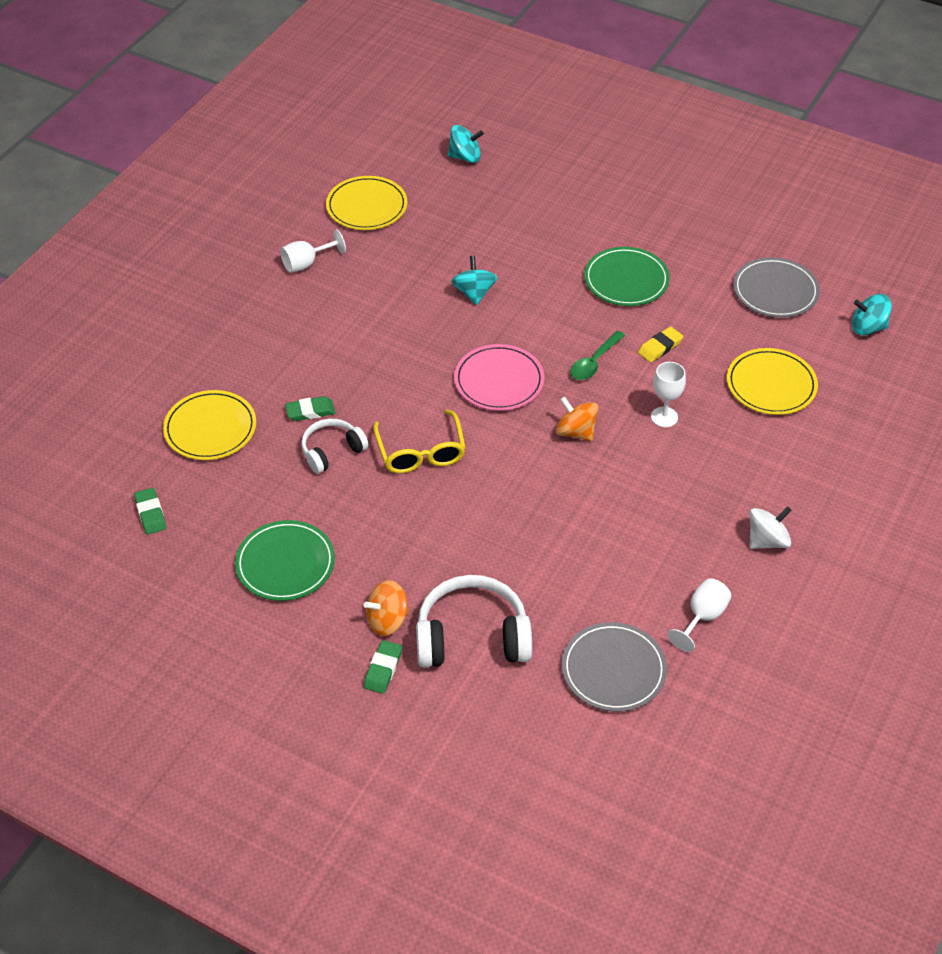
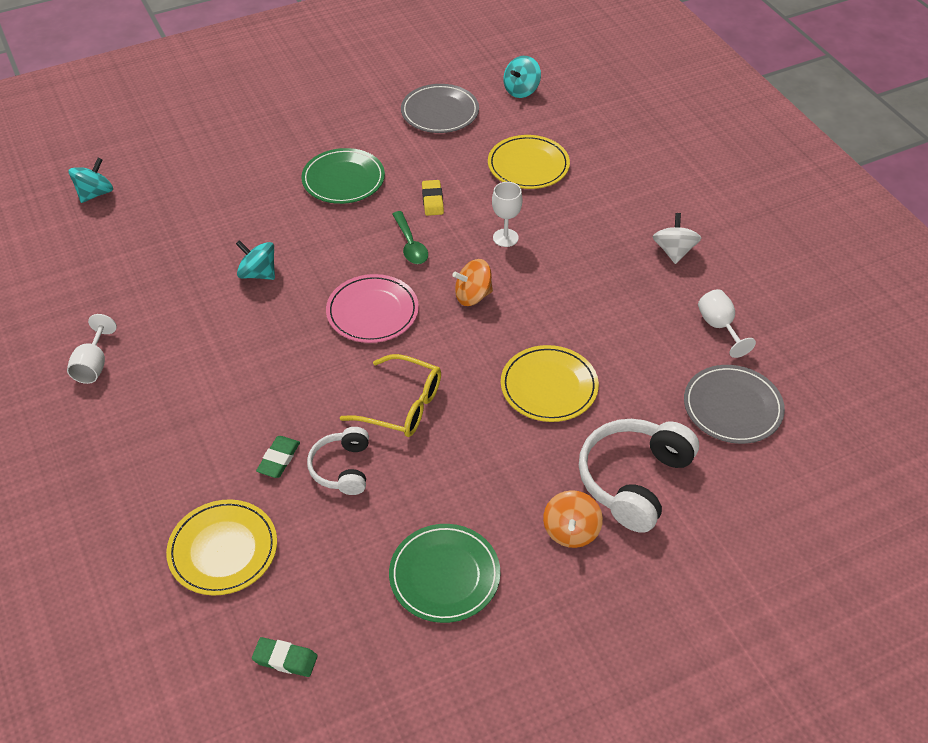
camera: 55 degrees left, 0 degrees up
(367, 206) = (74, 286): yellow plate -> yellow plate (549, 386)
(383, 669) = (622, 563): green eraser -> none

